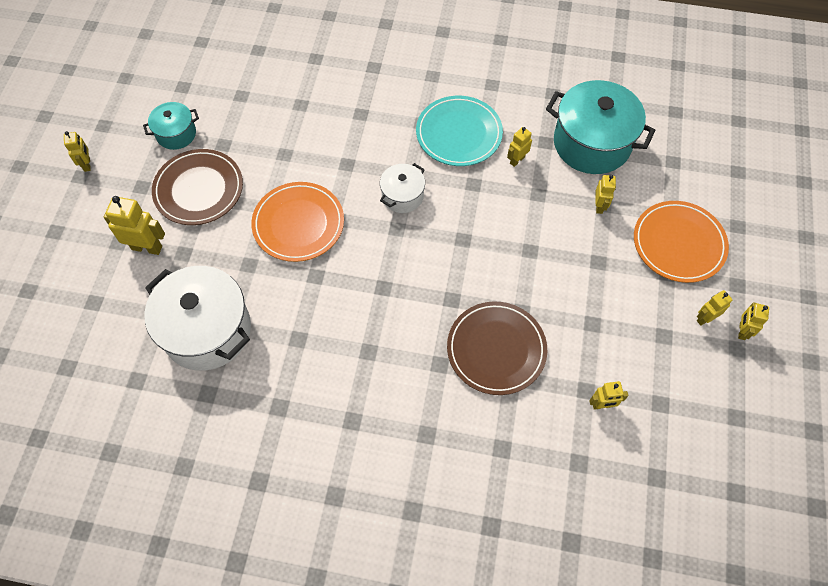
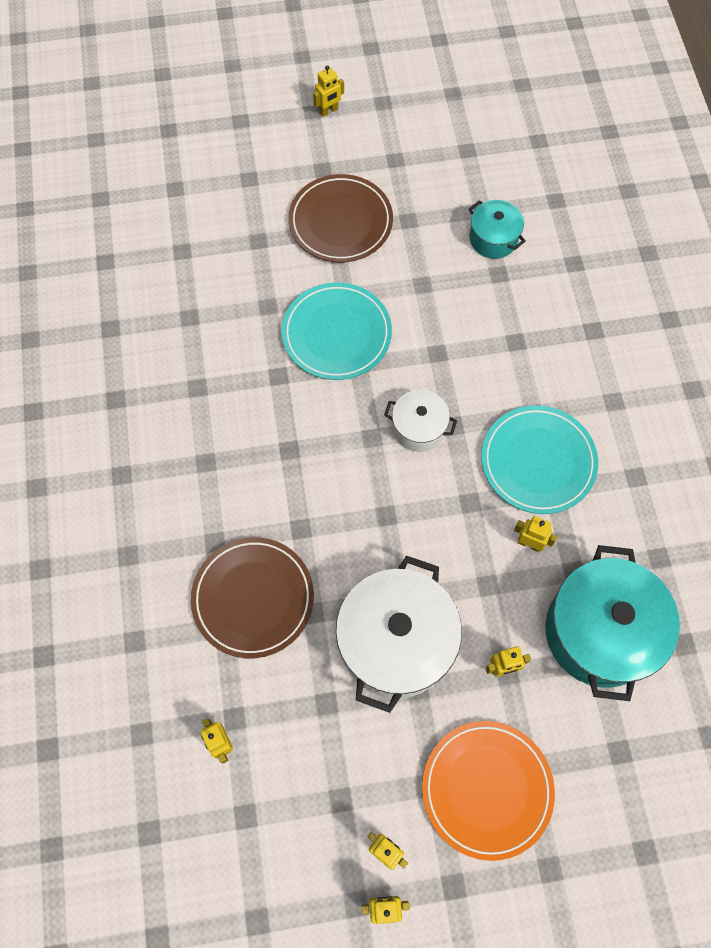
camera: 70 degrees right, 5 degrees up
(147, 247) = (252, 206): yellow robot -> none
(176, 134) = (402, 171): turquoise pot -> turquoise pot (493, 239)
(207, 330) = (178, 299): white pot -> white pot (396, 642)
(298, 224) = (337, 334): orange plate -> turquoise plate

